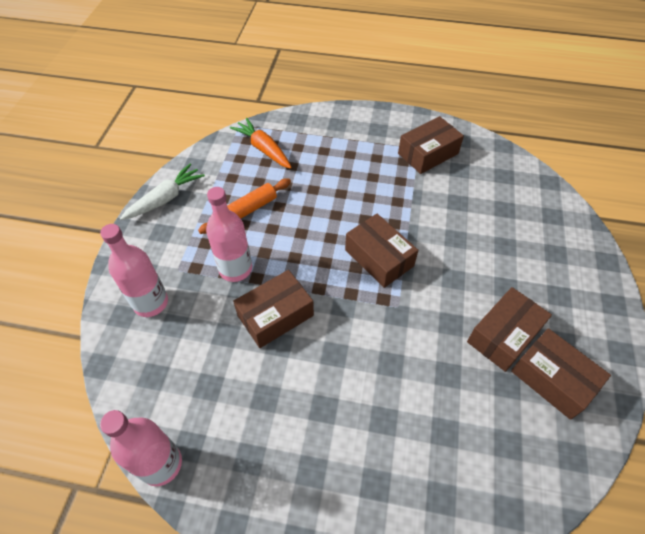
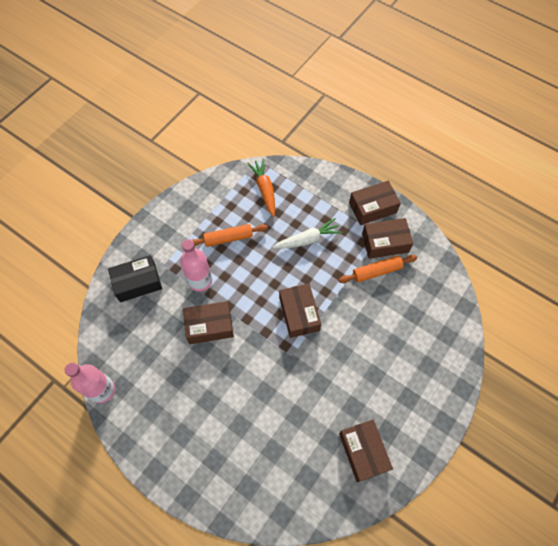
camera: 25 degrees right, 10 degrees up
(151, 303) = (137, 282): pink bottle -> black box
(165, 199) = (178, 205): white carrot -> white carrot (307, 239)
(437, 183) = (376, 271): none -> orange rolling pin
(504, 335) = (350, 408): brown box -> brown box (372, 207)

